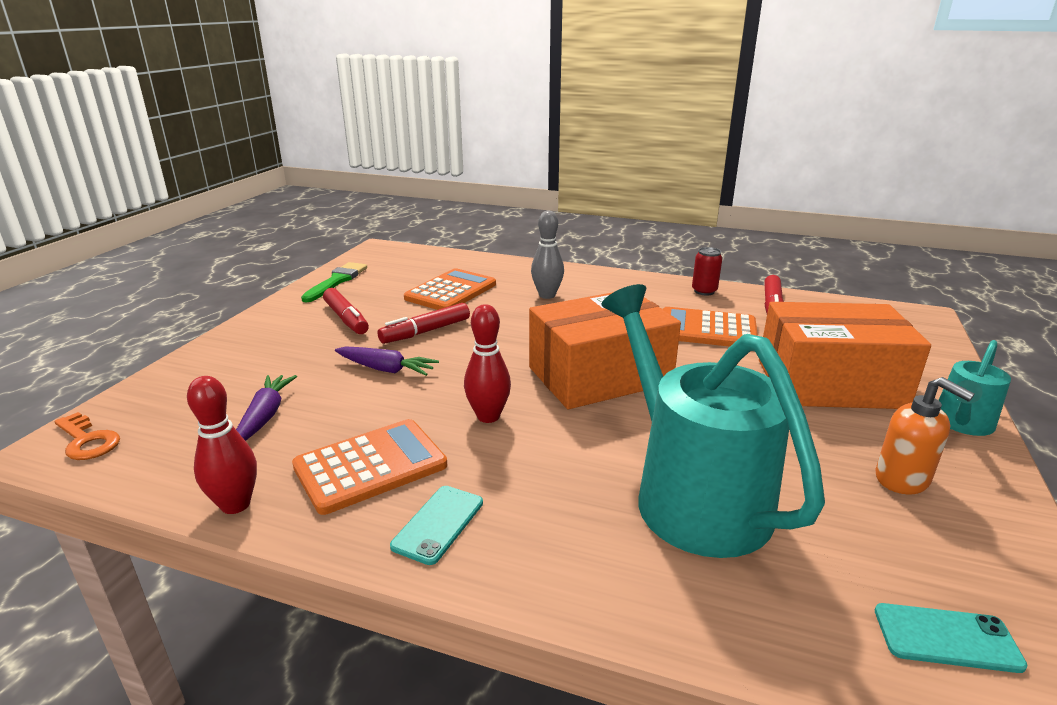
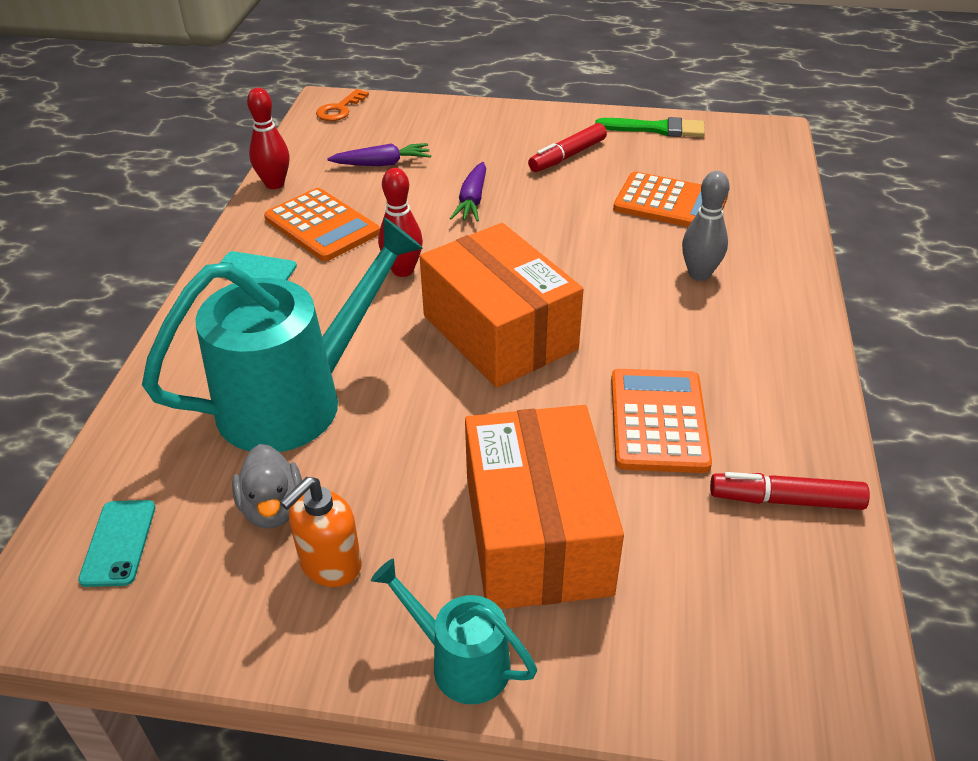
camera: 80 degrees right, 15 degrees up
(425, 331) = (558, 206): red marker -> none
(704, 291) = (802, 422): red can -> none
(849, 512) = (273, 508): none -> grey duck

